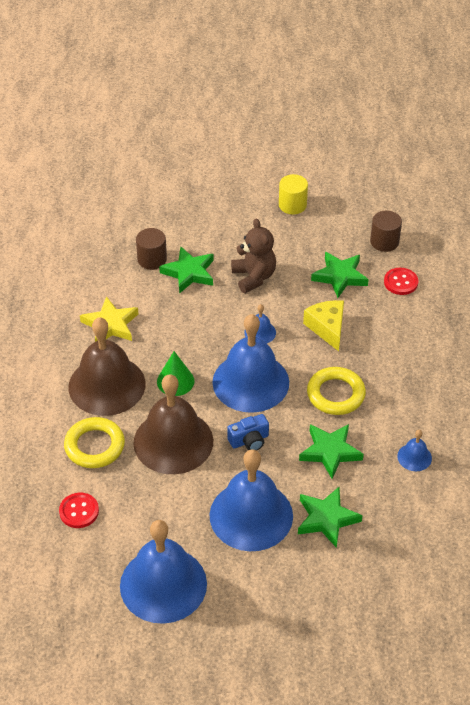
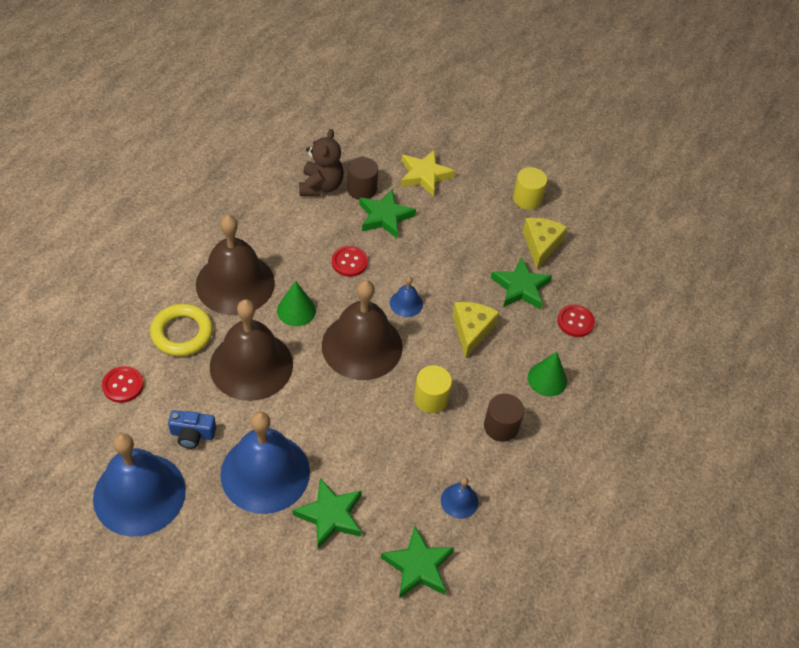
camera: 25 degrees right, 5 degrees up
(110, 325) = (280, 230): yellow star -> yellow star (424, 175)
(188, 322) = (349, 262): none -> red button
(249, 440) = (318, 400): blue camera -> blue camera (192, 434)
(250, 382) = (362, 346): blue bell -> brown bell
(254, 277) = (440, 249): brown teddy bear -> brown teddy bear (321, 186)
(330, 452) = (383, 452): green star -> green star (418, 566)
(331, 236) = (541, 245): none -> yellow cheese
(335, 394) = (431, 398): yellow ring -> yellow cylinder
(384, 242) = (589, 275): brown cylinder -> brown cylinder (501, 426)
(411, 335) = (547, 379): none -> green cone

